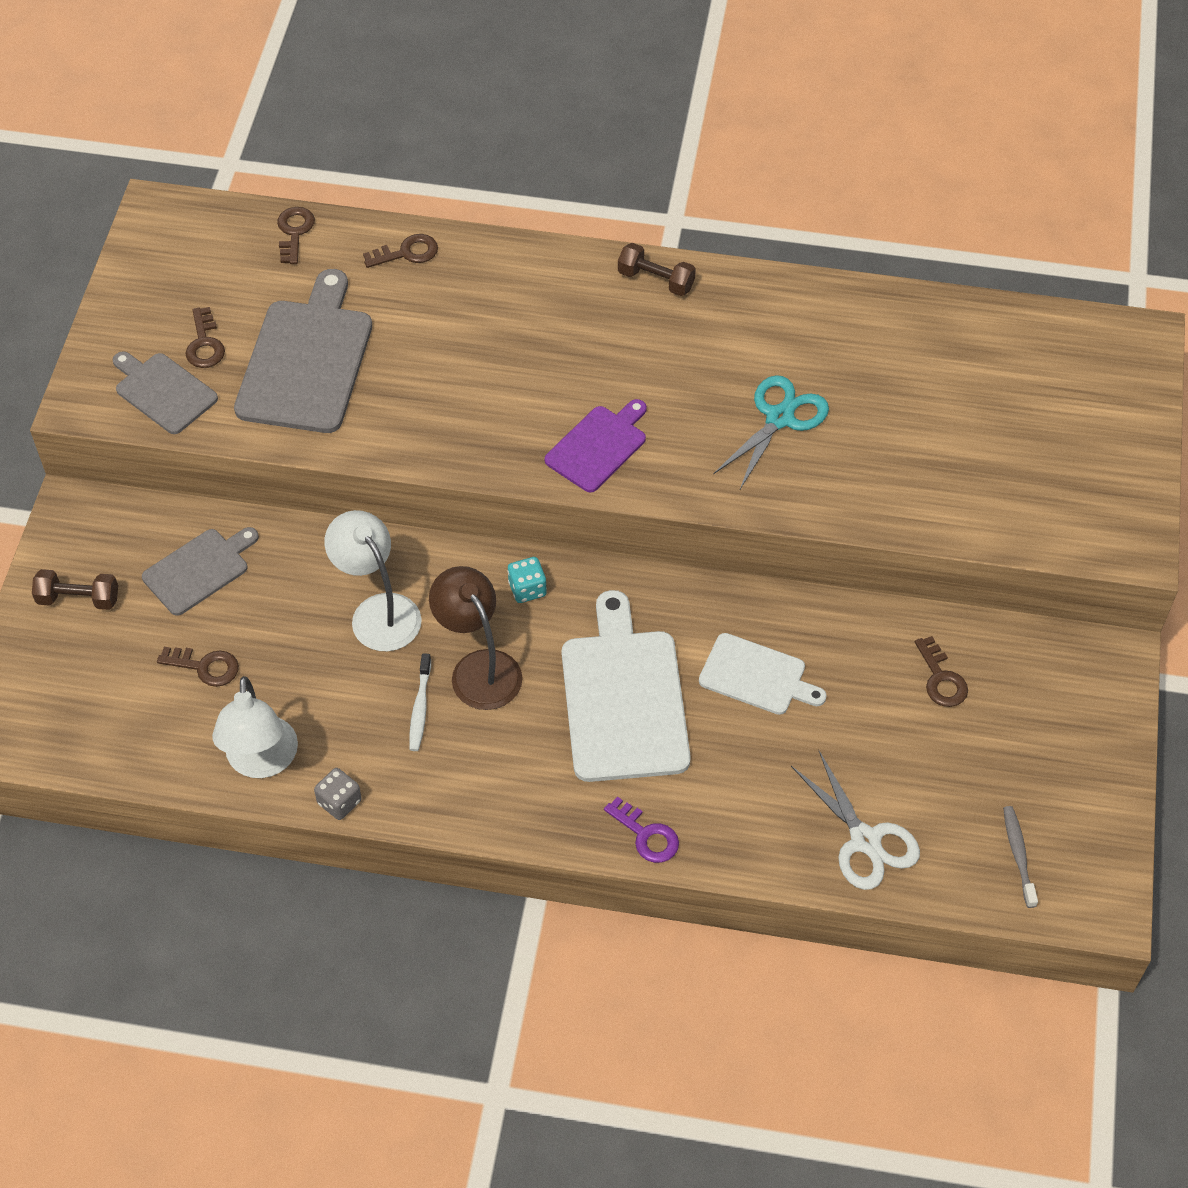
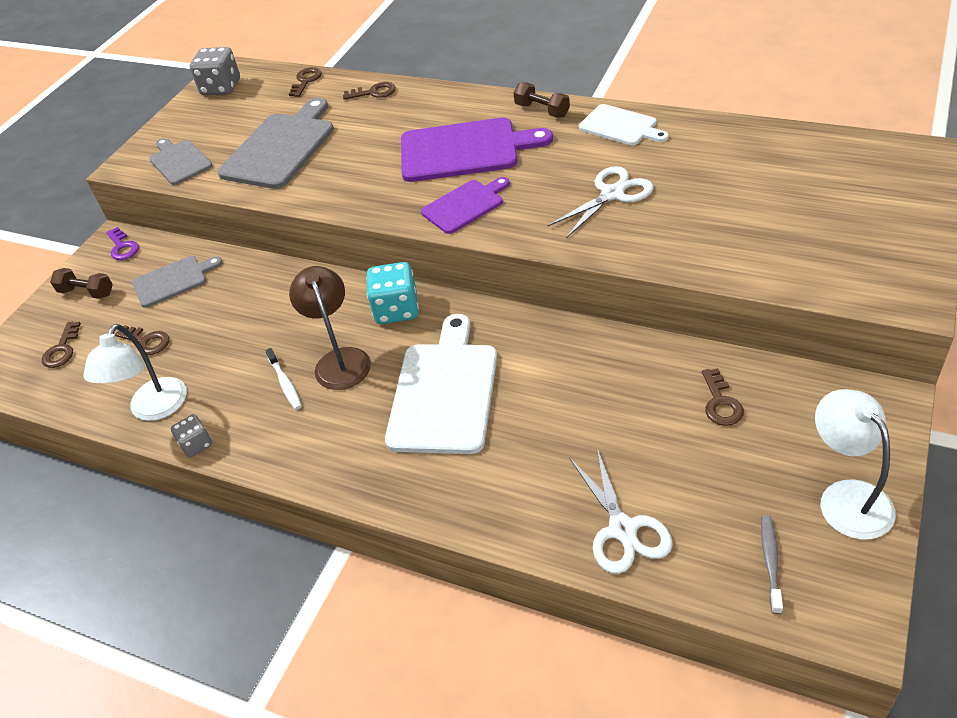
camera: 20 degrees right, 10 degrees down
(165, 248) = (221, 88): none -> grey dice
(205, 344) = (219, 137): brown key -> brown key (62, 349)
(378, 611) = (282, 316): white lamp -> white lamp (846, 497)
(420, 708) = (285, 383): white toothbrush -> white toothbrush turned 45 degrees counterclockwise
(527, 589) = (396, 309): turquoise dice -> turquoise dice, size x1.73
(570, 354) = (464, 150): none -> purple cutting board
(646, 835) = (428, 500): purple key -> purple key (123, 247)
(756, 676) = (559, 385): white cutting board -> white cutting board (620, 126)
(779, 418) = (612, 194): turquoise scissors -> white scissors

